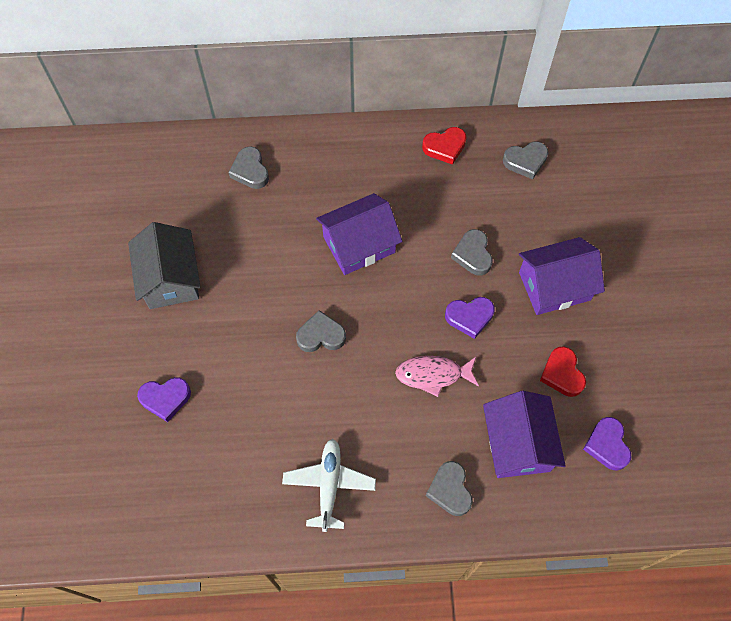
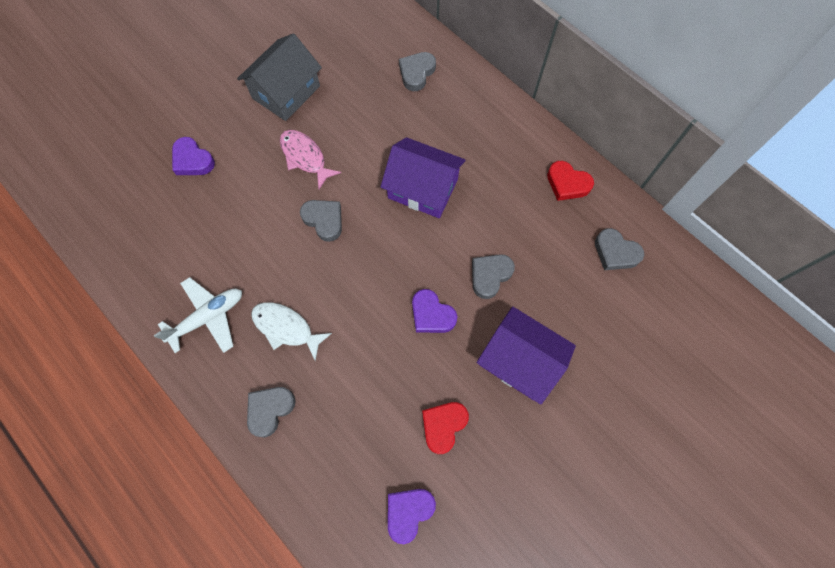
camera: 50 degrees right, 5 degrees up
(391, 430) = (286, 328): none -> white fish
(433, 375) = (358, 324): pink fish -> pink fish (305, 157)
(518, 444) = (351, 435): purple house -> none

